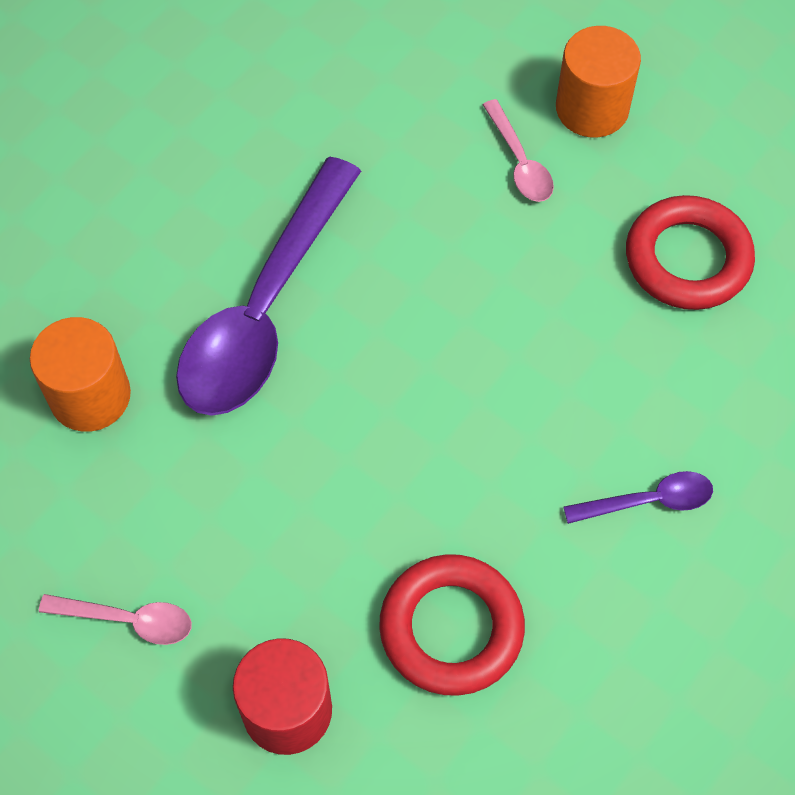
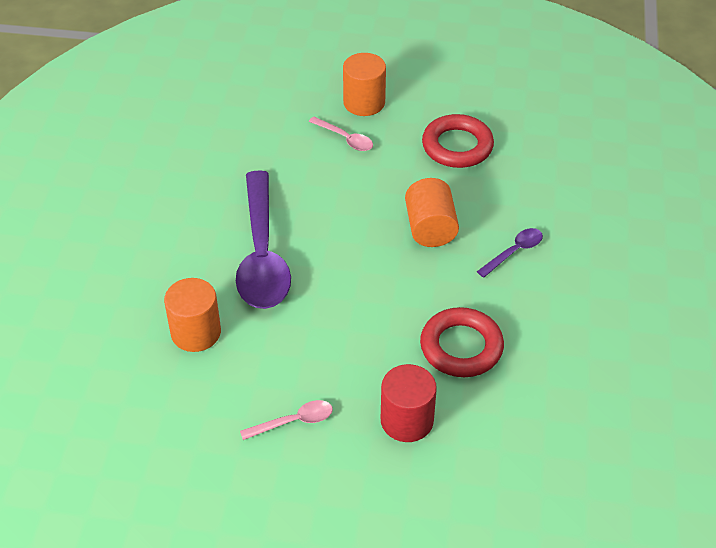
camera: 30 degrees left, 15 degrees down
(544, 390) = (430, 228): none -> orange cylinder

